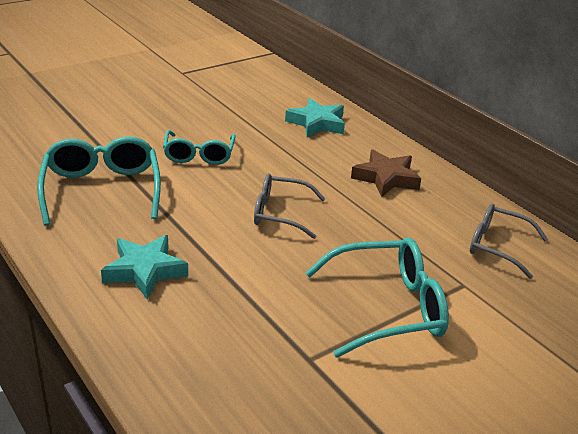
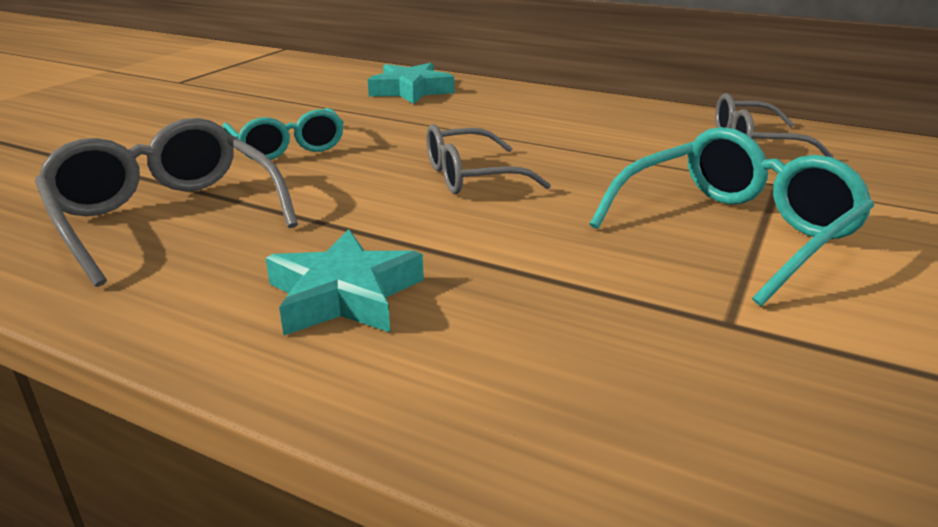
camera: 25 degrees left, 5 degrees down
(102, 189) = (166, 216): turquoise glasses -> grey glasses
(386, 178) = (554, 117): brown star -> none

